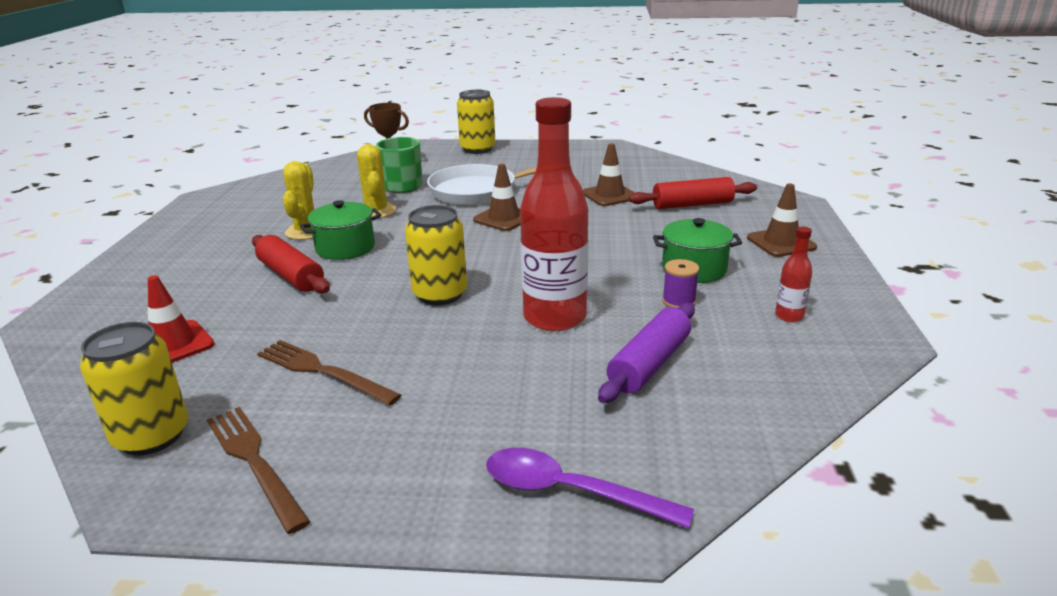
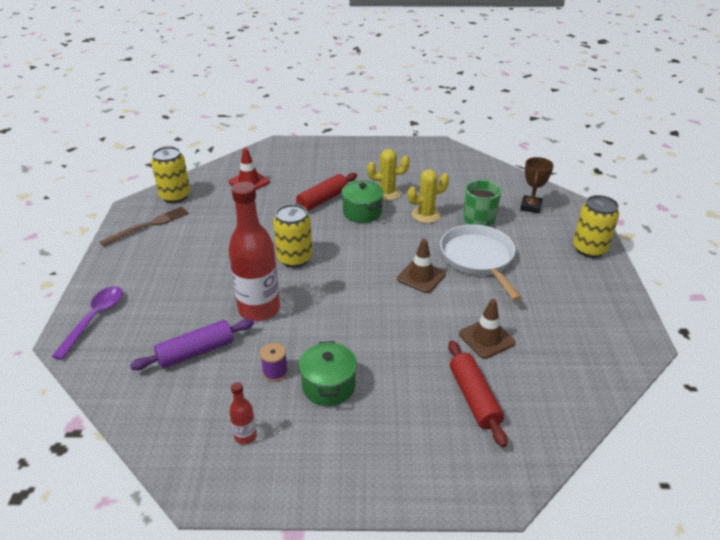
camera: 85 degrees right, 10 degrees up
(323, 371) = (215, 230): brown fork -> none
(649, 364) = (196, 352): purple rolling pin -> purple rolling pin turned 60 degrees counterclockwise
(781, 243) = (385, 457): brown traffic cone -> none

